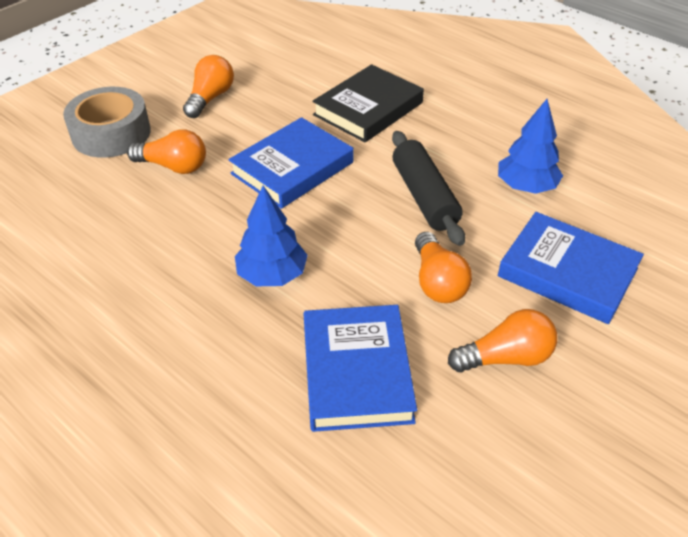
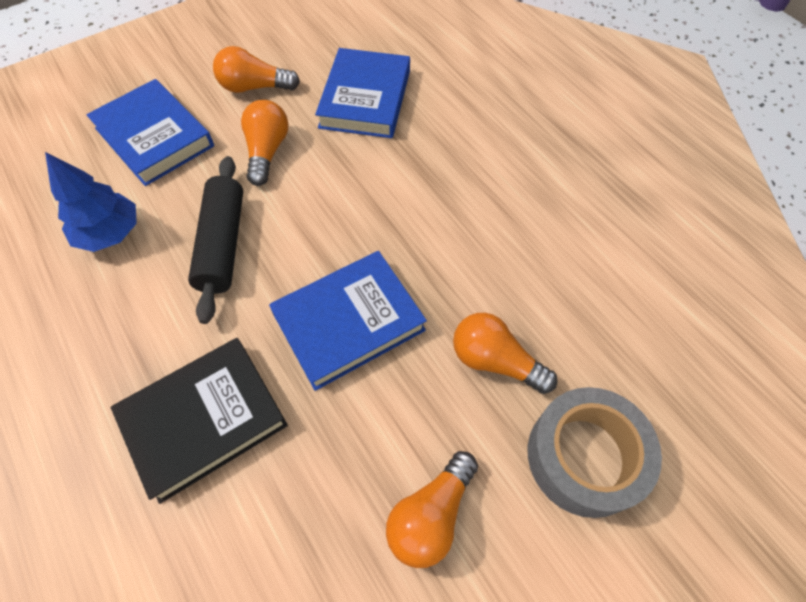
camera: 165 degrees left, 15 degrees up
(272, 275) = (407, 188): blue tree -> none

